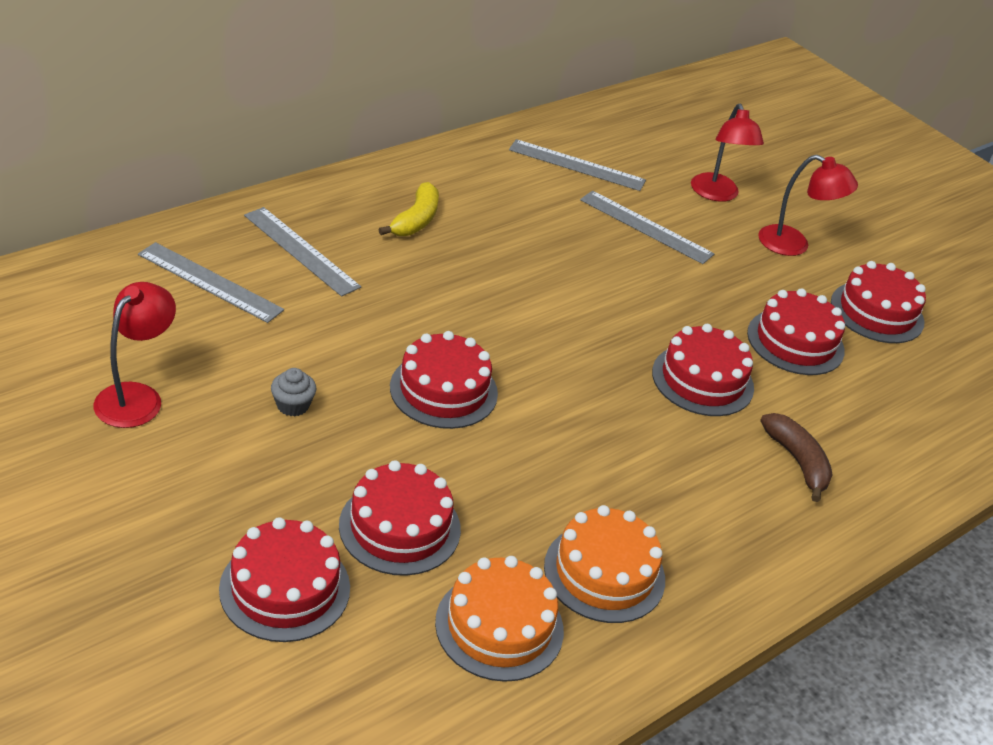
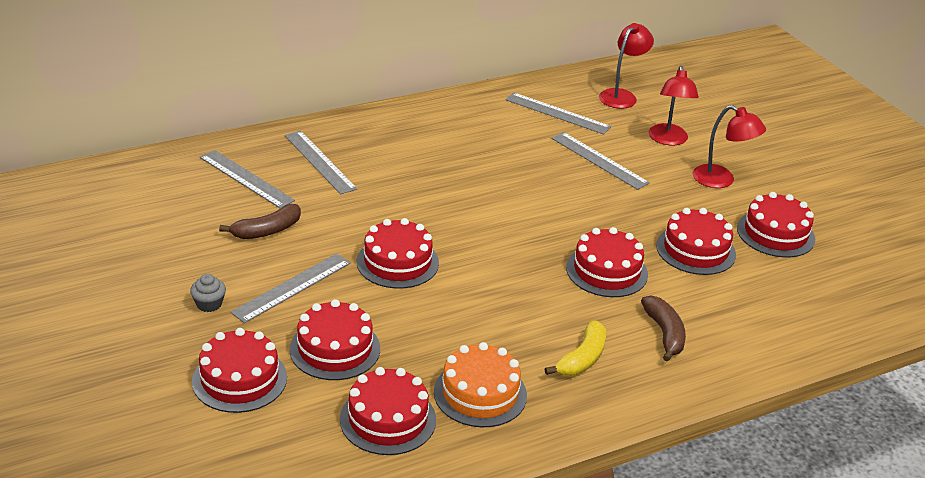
camera: 15 degrees right, 5 degrees down
(137, 396) = (172, 249): red lamp -> red lamp (621, 96)
(259, 358) = (267, 231): none -> brown banana
(293, 405) = (281, 263): grey cupcake -> grey cupcake (209, 304)
(317, 440) = (292, 287): none -> grey ruler
(416, 220) = (414, 146): yellow banana -> yellow banana (582, 359)
(499, 626) = (388, 419): orange cake -> red cake

